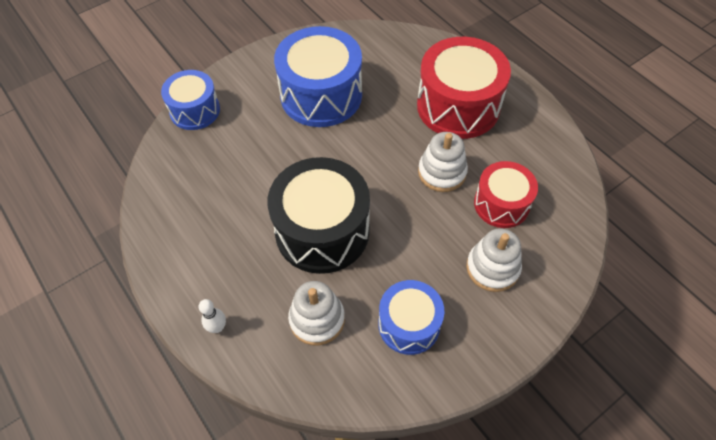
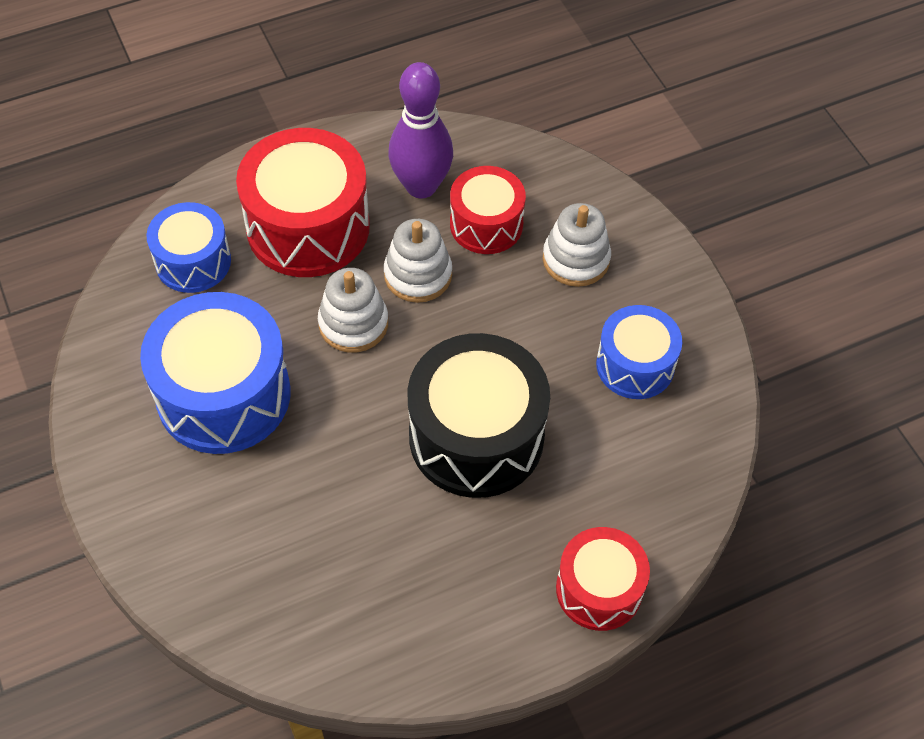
camera: 80 degrees left, 0 degrees up
(195, 110) = (189, 586): blue drum -> blue drum (193, 261)
(217, 327) = (599, 589): white bowling pin -> red drum
(317, 319) = (609, 465): white stacking toy -> white stacking toy (353, 324)
(518, 159) = (421, 186): none -> purple bowling pin

